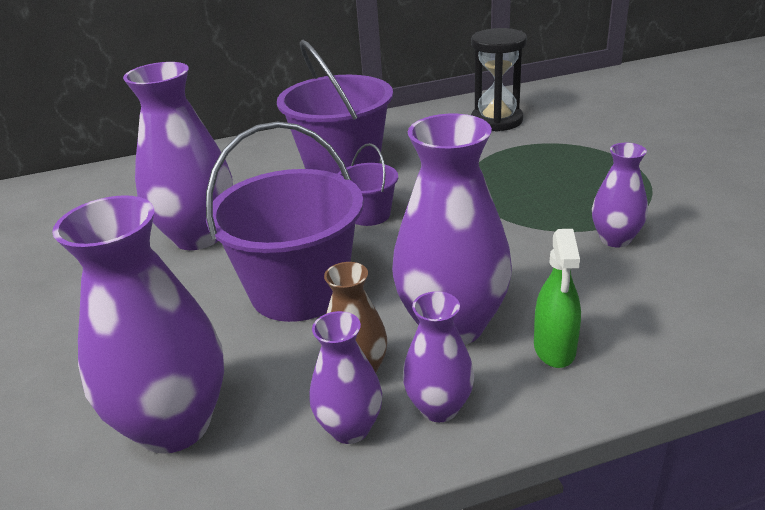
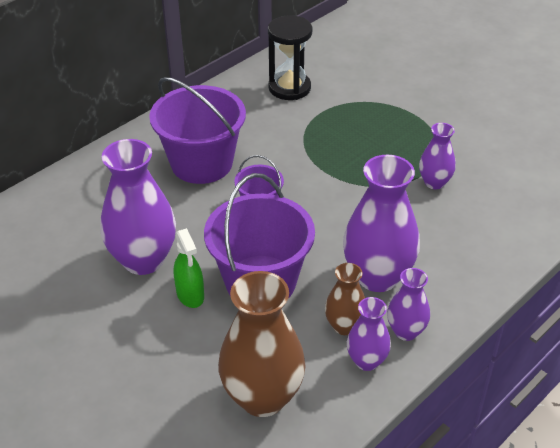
camera: 30 degrees left, 10 degrees up
(174, 425) = (262, 397): purple vase -> brown vase
(554, 349) = (444, 273): green spray bottle -> green spray bottle (190, 295)

